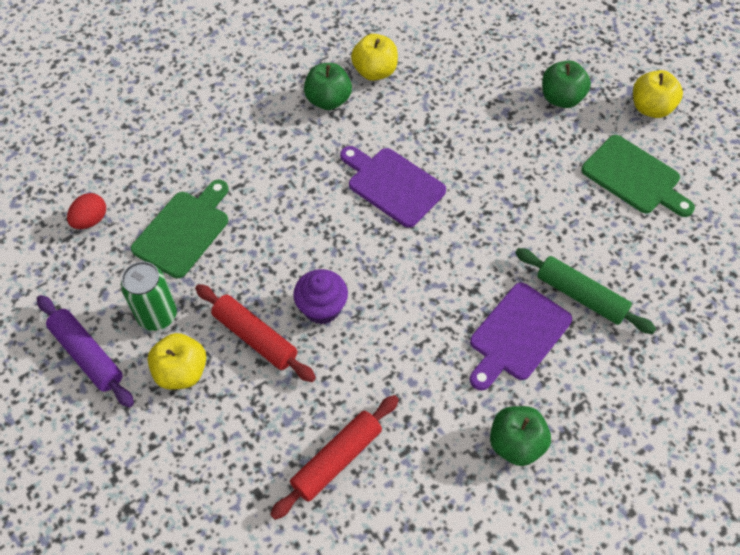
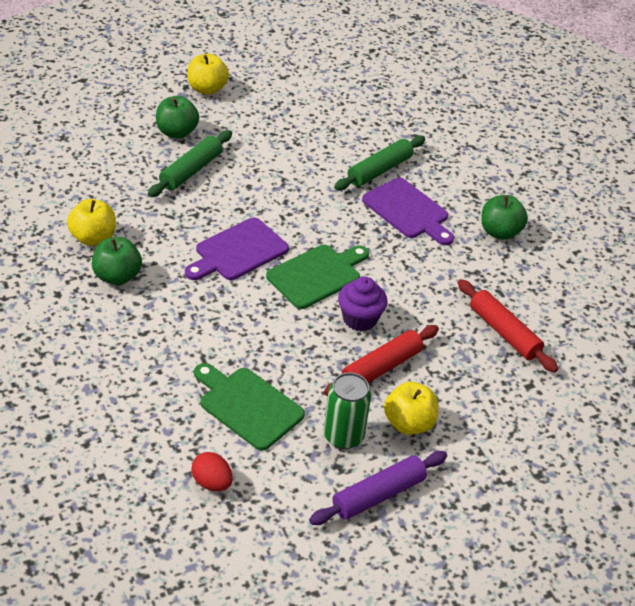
camera: 85 degrees left, 15 degrees down
(503, 122) = (191, 171): none -> green rolling pin
(634, 177) = (274, 116): green cutting board -> green cutting board (317, 275)

